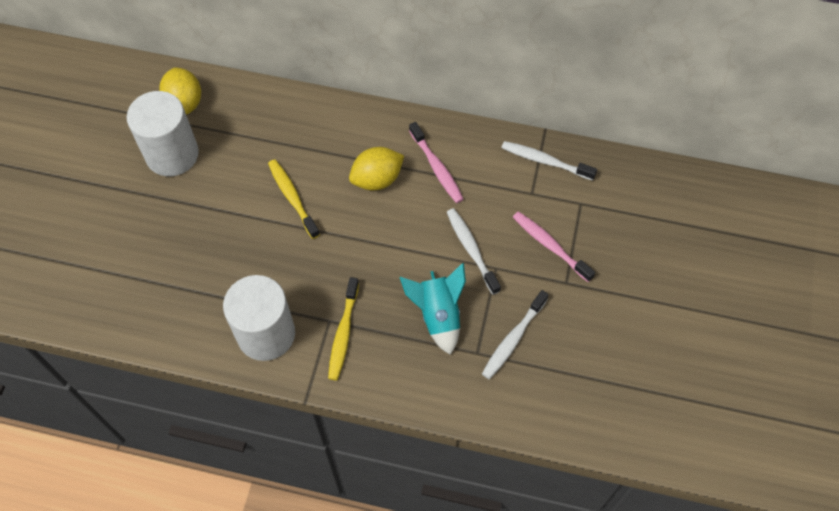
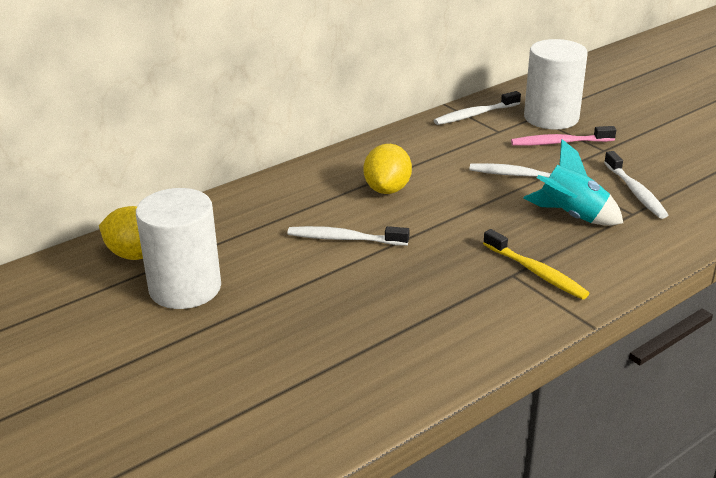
camera: 50 degrees left, 30 degrees down
(266, 334) = (485, 318): white cylinder -> white cylinder (551, 117)
(292, 197) = (344, 239): yellow toothbrush -> white toothbrush
(437, 168) = (416, 158): pink toothbrush -> none

